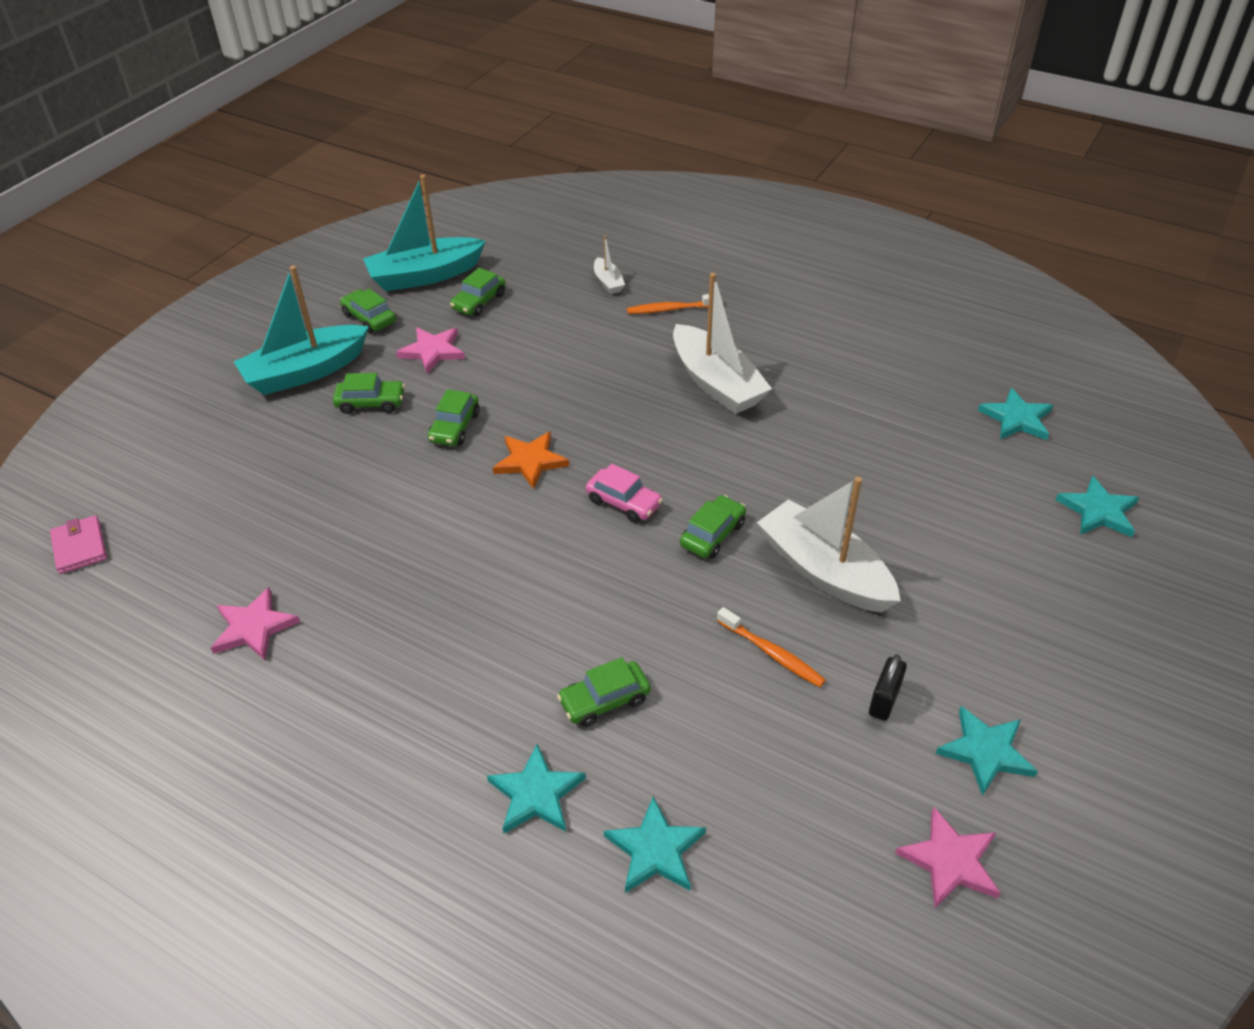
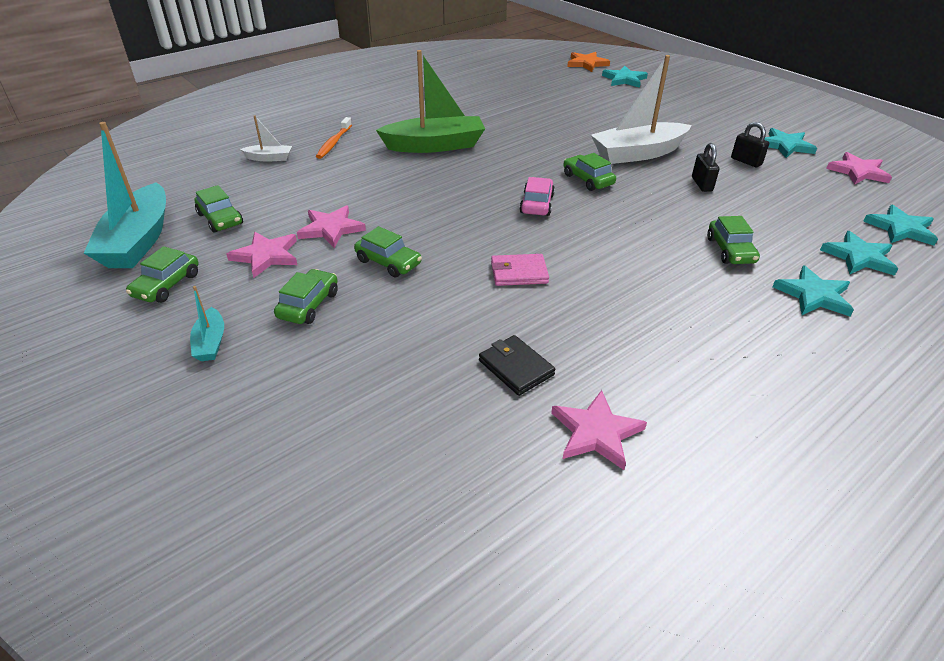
camera: 70 degrees left, 5 degrees down
(80, 547) = (380, 601): pink wallet -> pink wallet (519, 273)
(305, 372) = (210, 342): turquoise boat -> turquoise boat, size x0.46
(324, 556) = (516, 368): none -> black wallet
(369, 318) = (167, 285): green car -> green car turned 45 degrees counterclockwise
(495, 371) = (331, 229): none -> pink star
(530, 461) = (463, 233): orange star -> orange star (587, 64)
(624, 502) = (536, 204): pink car -> pink car turned 45 degrees counterclockwise
(716, 383) = (435, 145): white boat -> green boat
(772, 653) = (702, 184): orange toothbrush -> black padlock
(1016, 418) = (541, 77): turquoise star -> turquoise star (900, 228)

